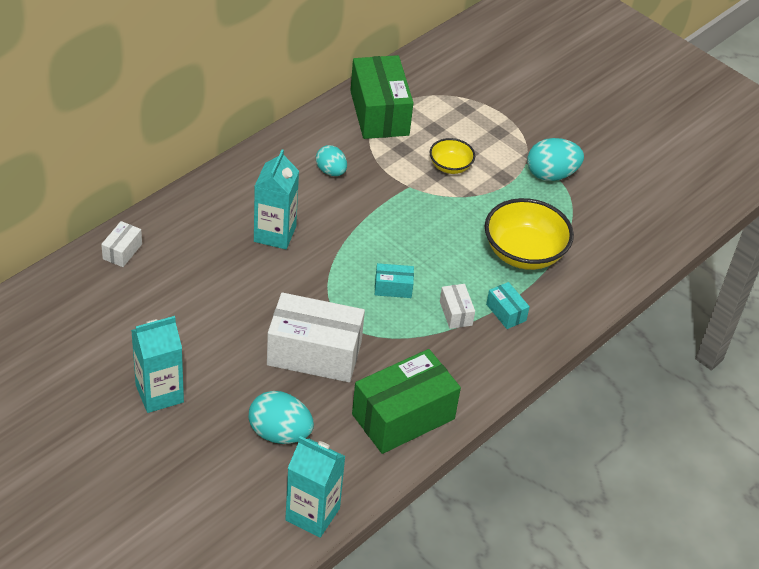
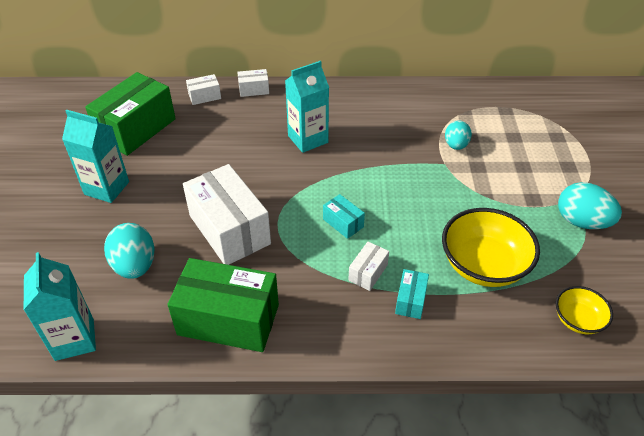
camera: 50 degrees right, 0 degrees up
(161, 215) = (254, 90): none -> white box
(331, 171) = (397, 123): turquoise egg -> turquoise egg (456, 145)
(379, 113) = (481, 106): green box -> green box (136, 129)
(450, 166) = (496, 168): yellow bowl -> yellow bowl (578, 320)

